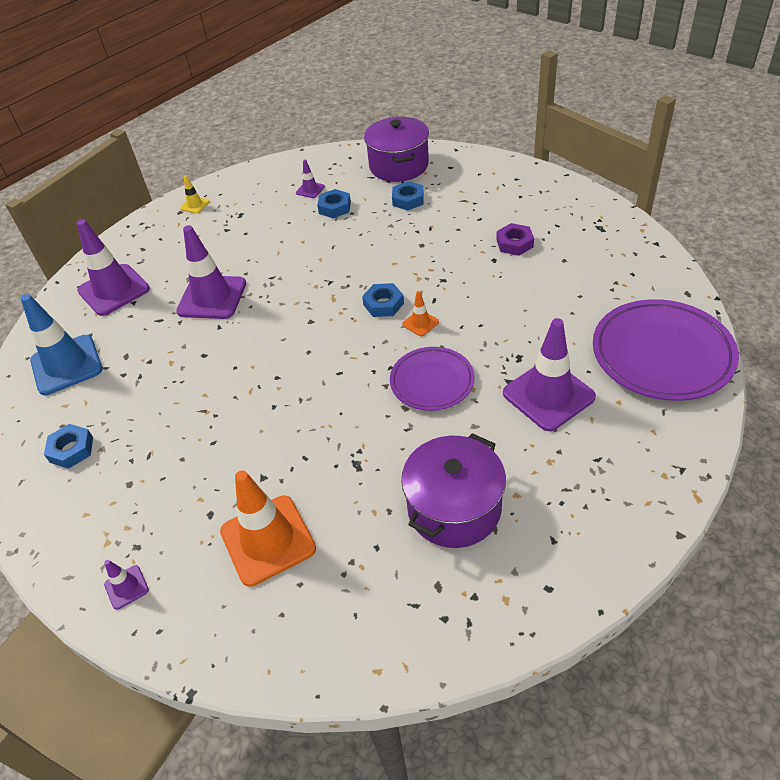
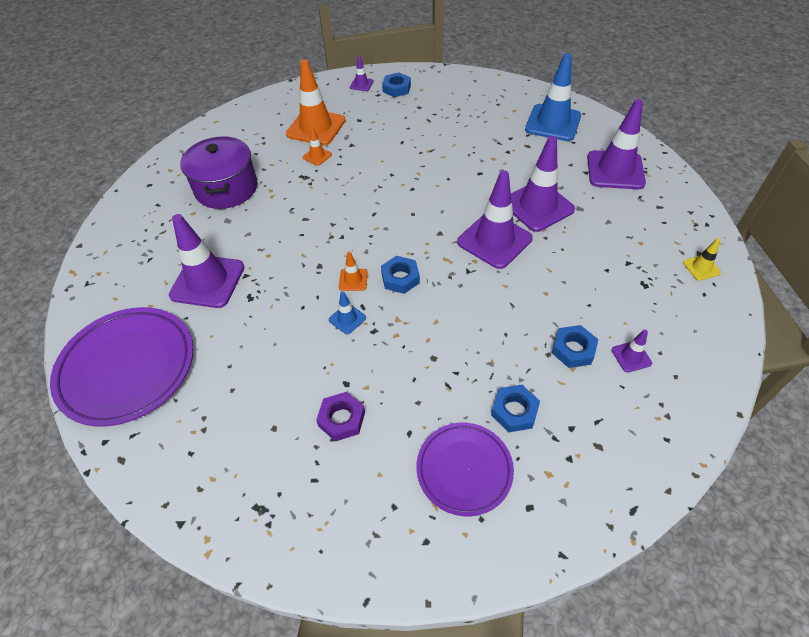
camera: 135 degrees right, 5 degrees up
(71, 449) = (473, 100): blue nut -> blue nut (396, 88)
(281, 291) = (494, 240): none -> purple traffic cone
(314, 486) = (317, 156): none -> orange traffic cone
(399, 166) = (592, 464): purple pot -> none
(432, 382) = (302, 243): purple plate -> purple plate (464, 470)
(454, 297) = (347, 319): none -> blue traffic cone

